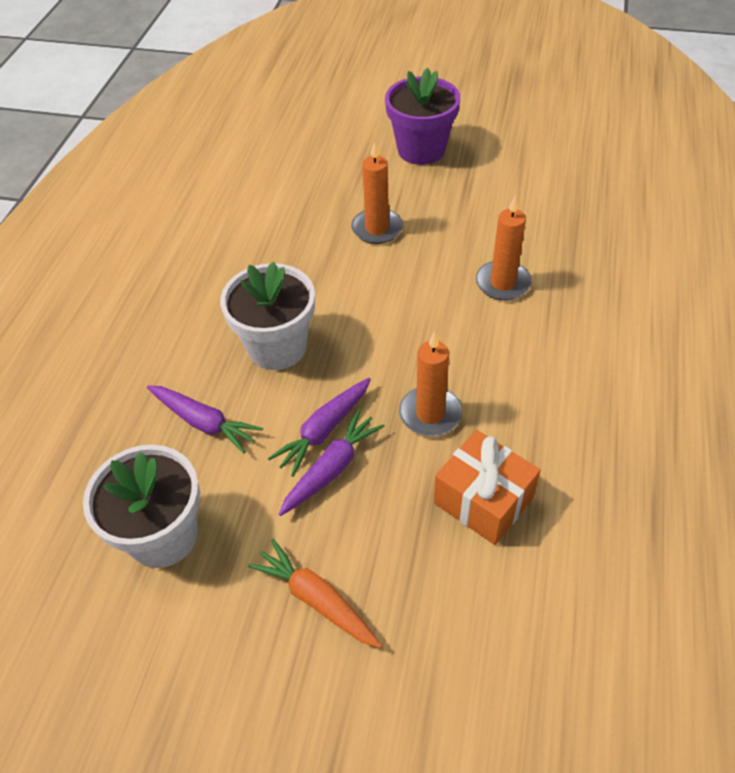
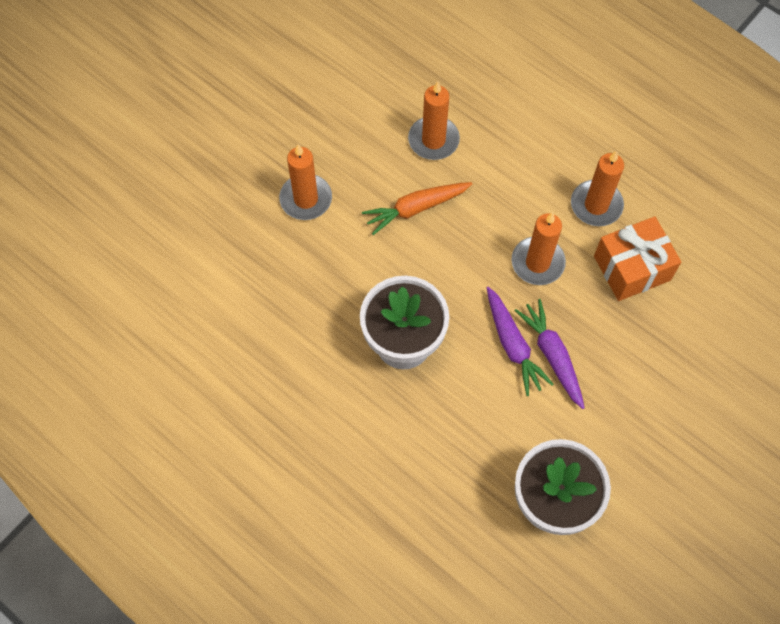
camera: 65 degrees left, 15 degrees up
(204, 422) = (455, 432): purple carrot -> none
(316, 599) = (657, 415): orange carrot -> orange carrot (416, 208)
(421, 150) = (220, 109): purple flower pot -> none
(535, 437) = (596, 205): none -> orange candle

